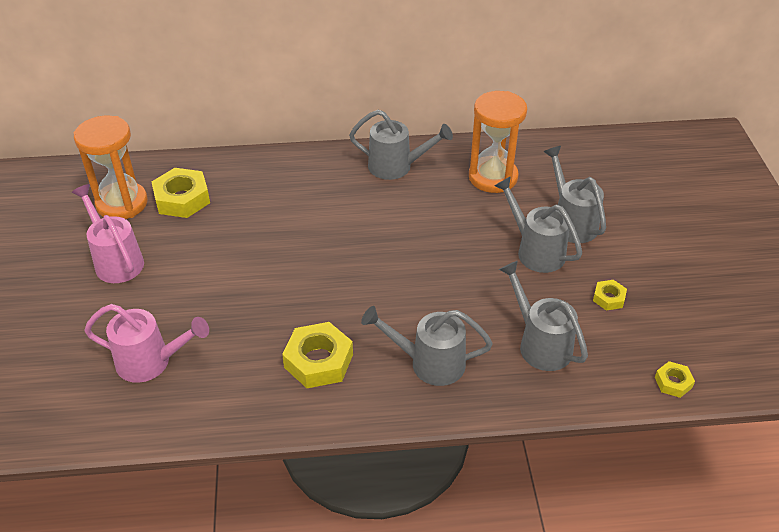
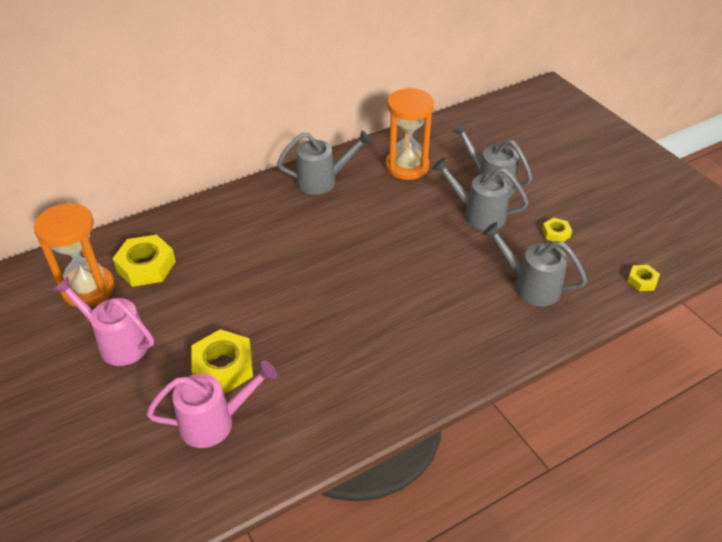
camera: 25 degrees left, 0 degrees up
(318, 361) = (365, 364): yellow nut -> yellow nut (223, 367)
(429, 363) = (457, 332): grey watering can -> none

